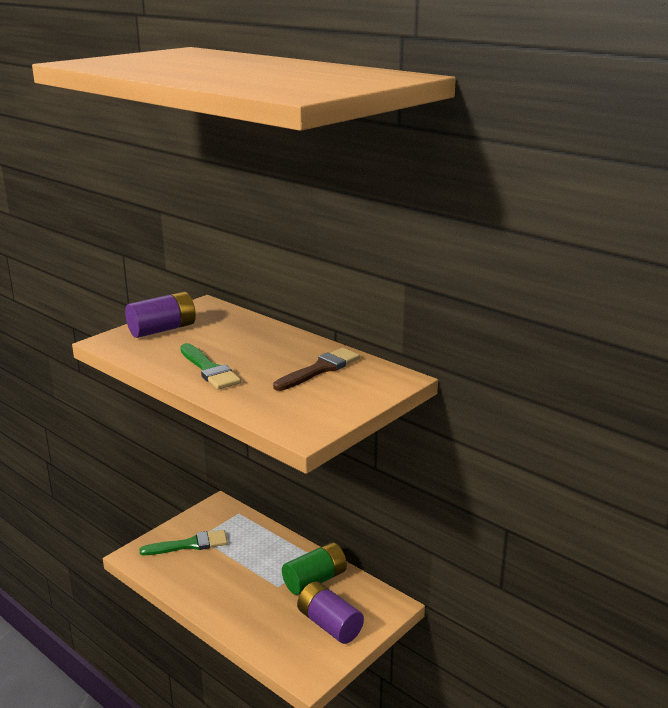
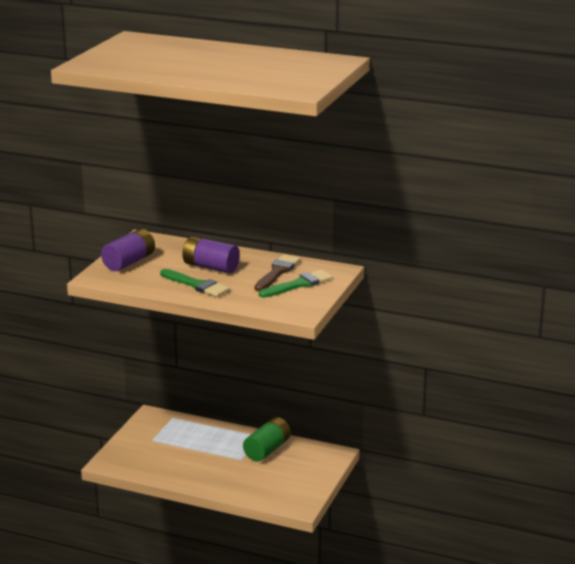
camera: 20 degrees left, 0 degrees up
(189, 544) = (148, 446): green brush -> green brush (298, 284)
(329, 624) = (296, 474): purple battery -> purple battery (210, 267)

